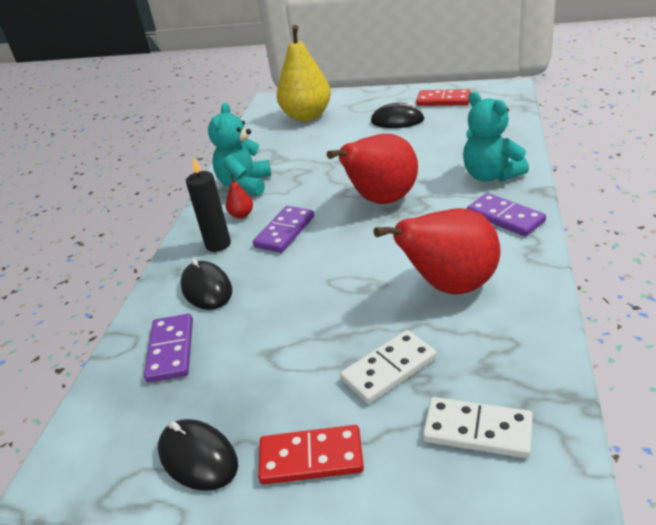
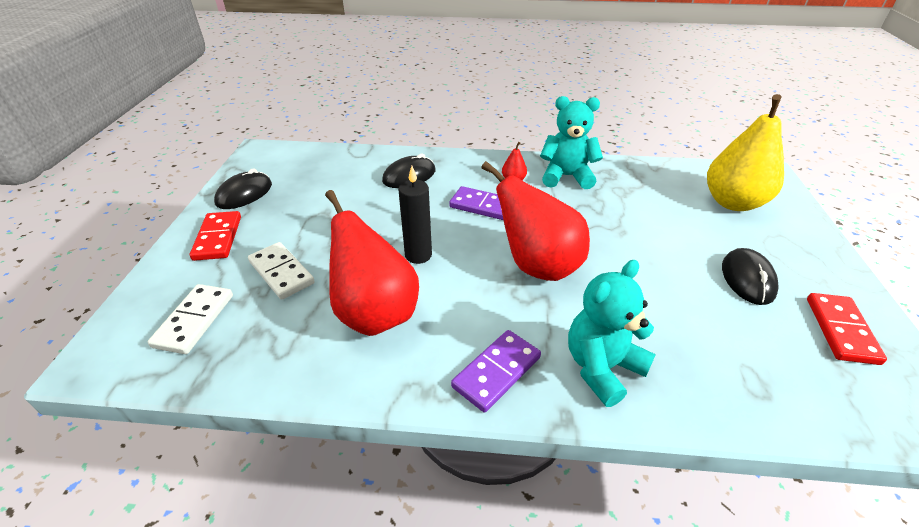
camera: 80 degrees right, 5 degrees up
(171, 350) = (345, 171): purple domino -> none
(218, 244) = (468, 174): black candle -> black candle (418, 255)

